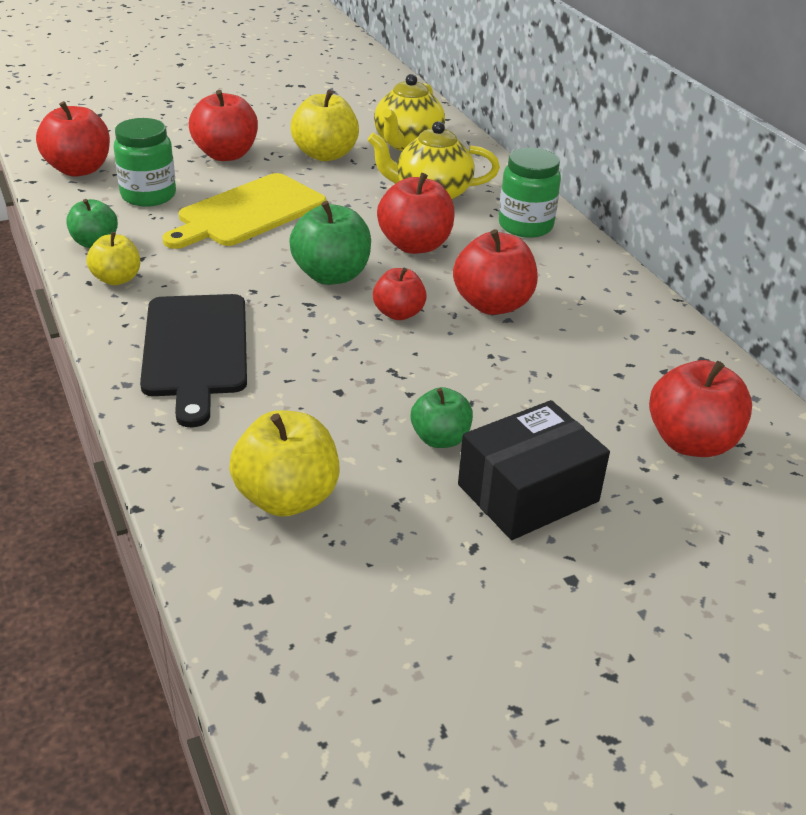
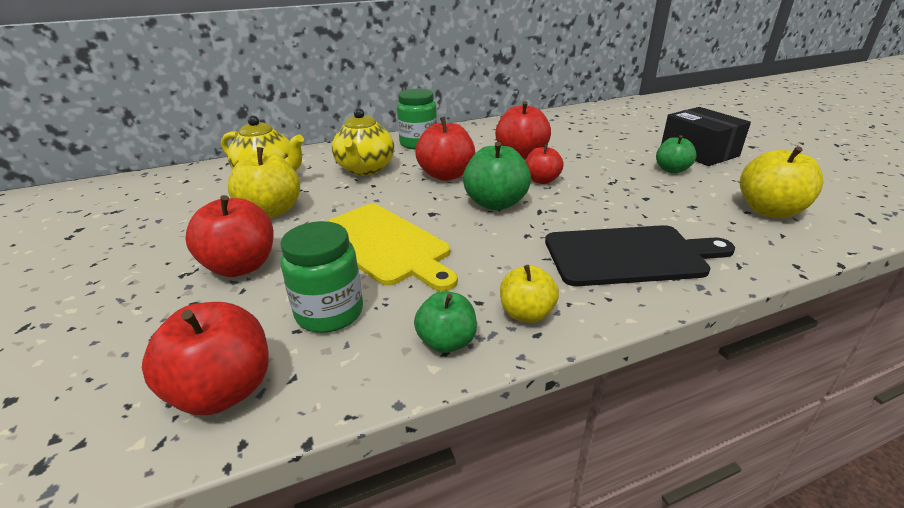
camera: 85 degrees left, 5 degrees down
(691, 442) = (629, 121): red apple -> none

